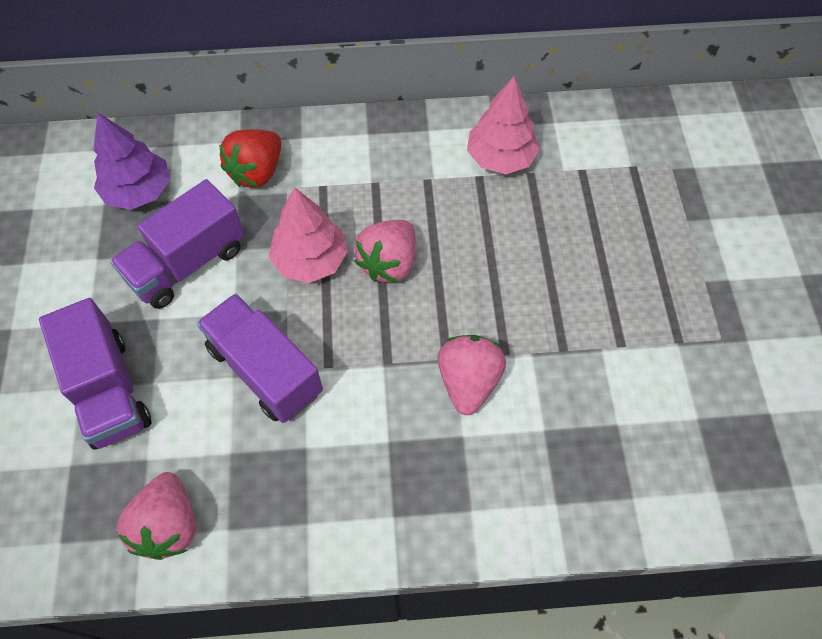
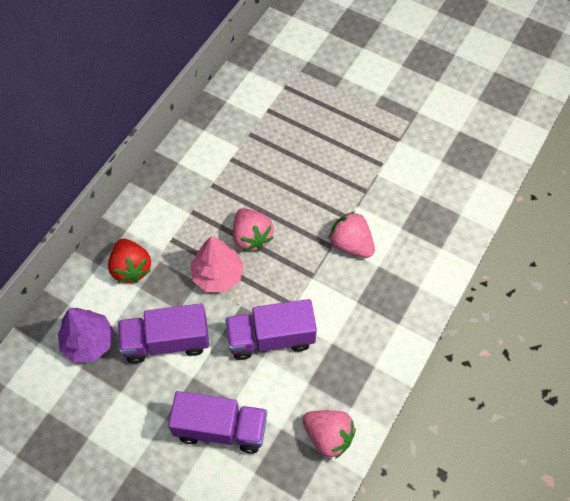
camera: 55 degrees left, 0 degrees up
(187, 263) = (166, 341): purple truck -> purple truck turned 90 degrees clockwise
(500, 158) = (228, 141): pink tree -> none

